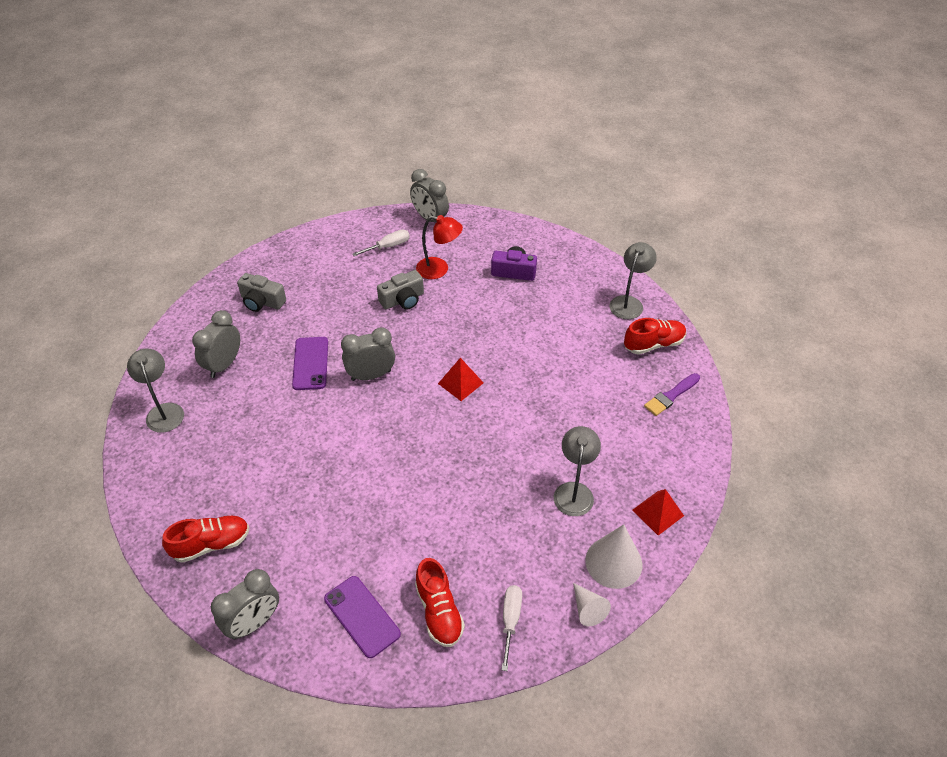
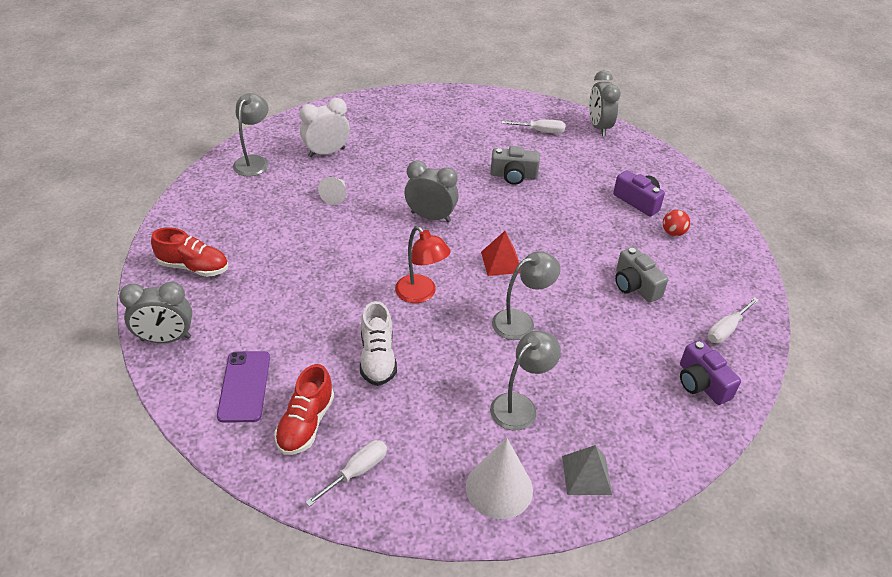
camera: 35 degrees right, 5 degrees down
(224, 365) = (327, 152): grey clock -> white clock
(262, 301) = (398, 124): grey camera -> grey camera (635, 285)
(310, 363) = (391, 184): purple phone -> none
(439, 269) = (568, 168): red lamp -> red lamp (421, 294)
(442, 522) = (377, 358): none -> white shoe
(559, 285) = (673, 233): none -> red ball
(587, 609) = (434, 510): white cone -> white cone (336, 195)
(628, 302) = (733, 281): grey lamp -> grey lamp (521, 321)
(653, 344) = (726, 329): red shoe -> white screwdriver
(658, 512) = (586, 475): red pyramid -> grey pyramid
(671, 396) = (701, 383): purple brush -> purple camera

